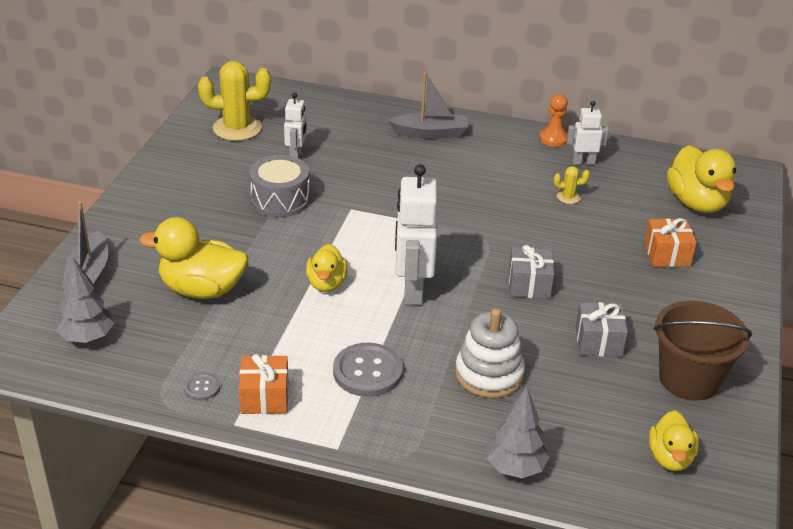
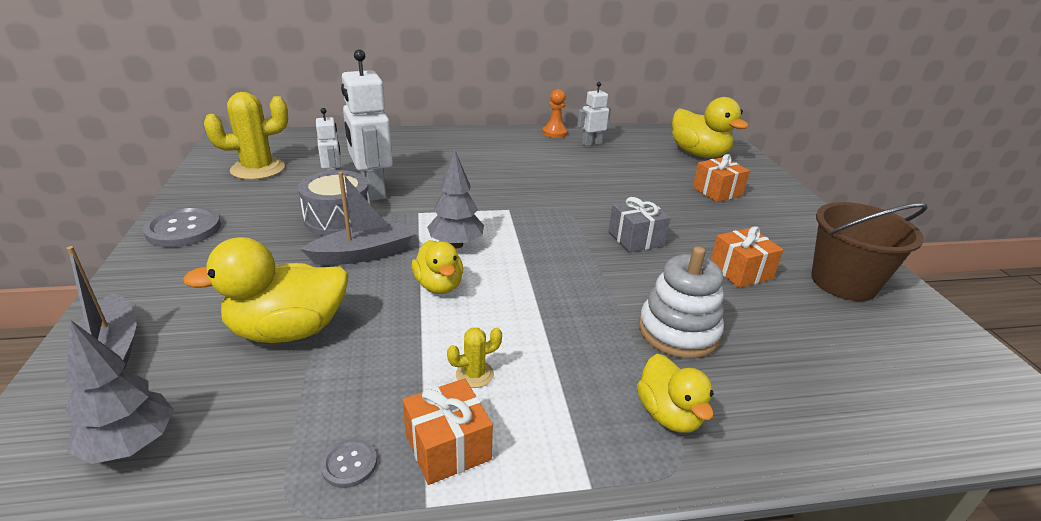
camera: 25 degrees left, 5 degrees down
(367, 372) = (552, 369): grey button -> grey button (184, 229)
(412, 290) = (534, 269): white robot -> white robot (372, 191)
(430, 133) = (451, 144): grey boat -> grey boat (363, 254)
(515, 467) = (803, 430): grey tree -> grey tree (456, 244)
(568, 197) = (603, 168): yellow cactus -> yellow cactus (474, 374)
(598, 342) = (740, 271): grey gift -> orange gift
(670, 458) = (917, 362): yellow duck -> yellow duck (669, 414)

